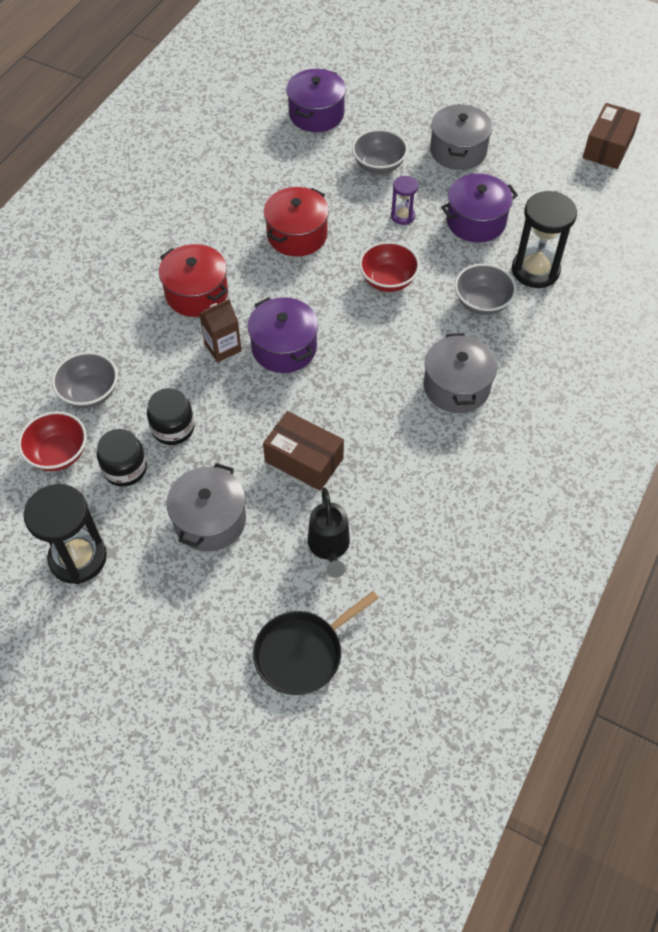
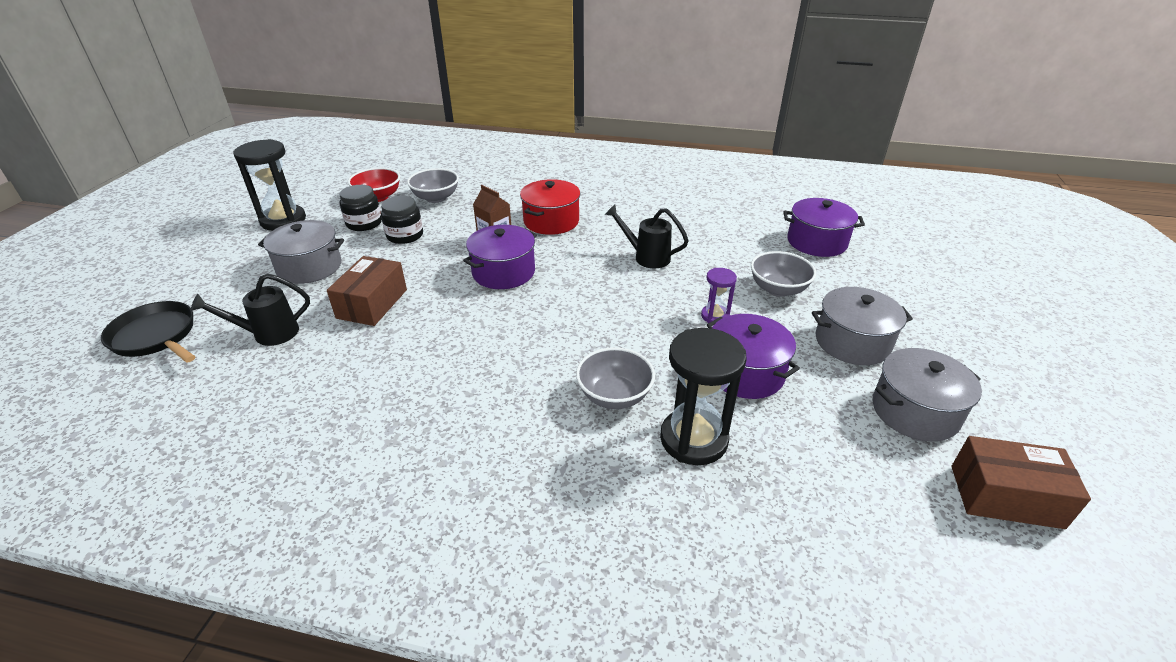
camera: 75 degrees right, 20 degrees down
(297, 235) = (646, 257): red pot -> black watering can
(388, 280) = (615, 319): red bowl -> none
(456, 386) = (478, 392): grey pot -> grey pot (915, 411)

